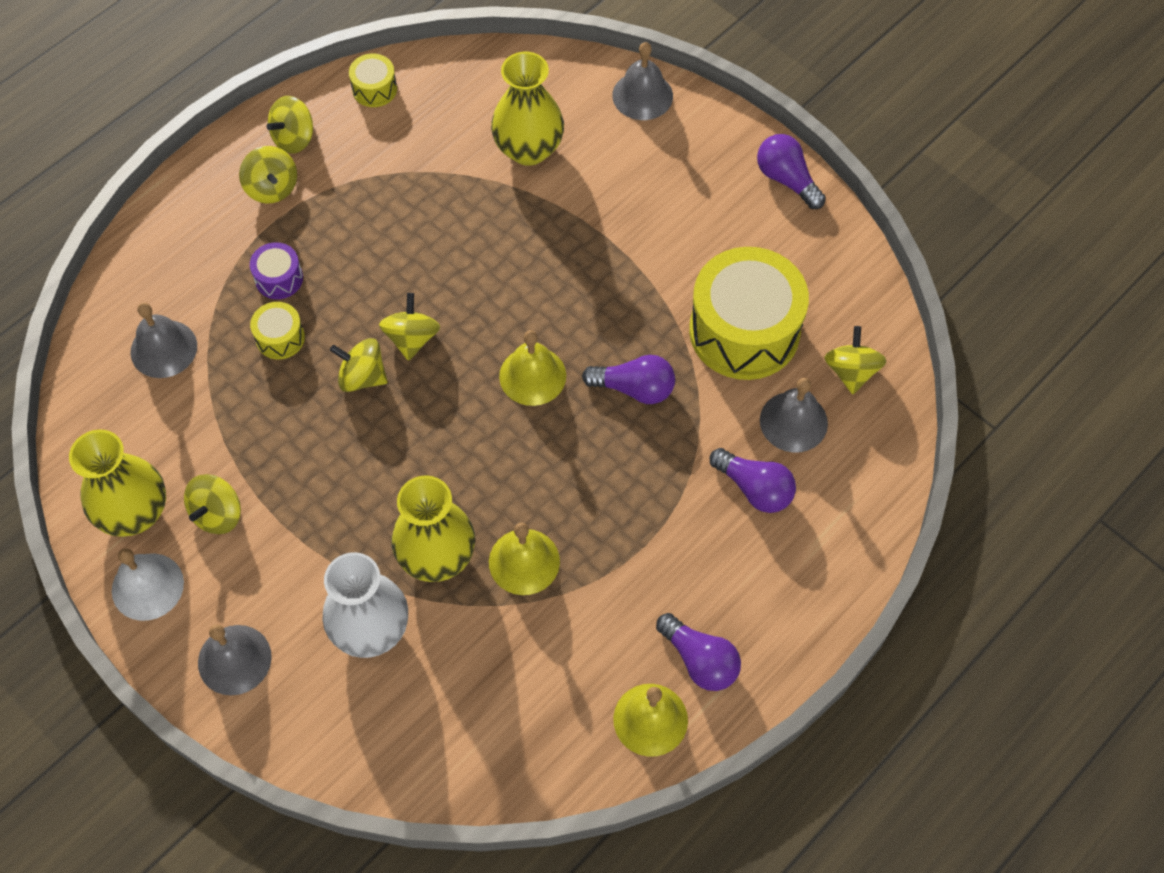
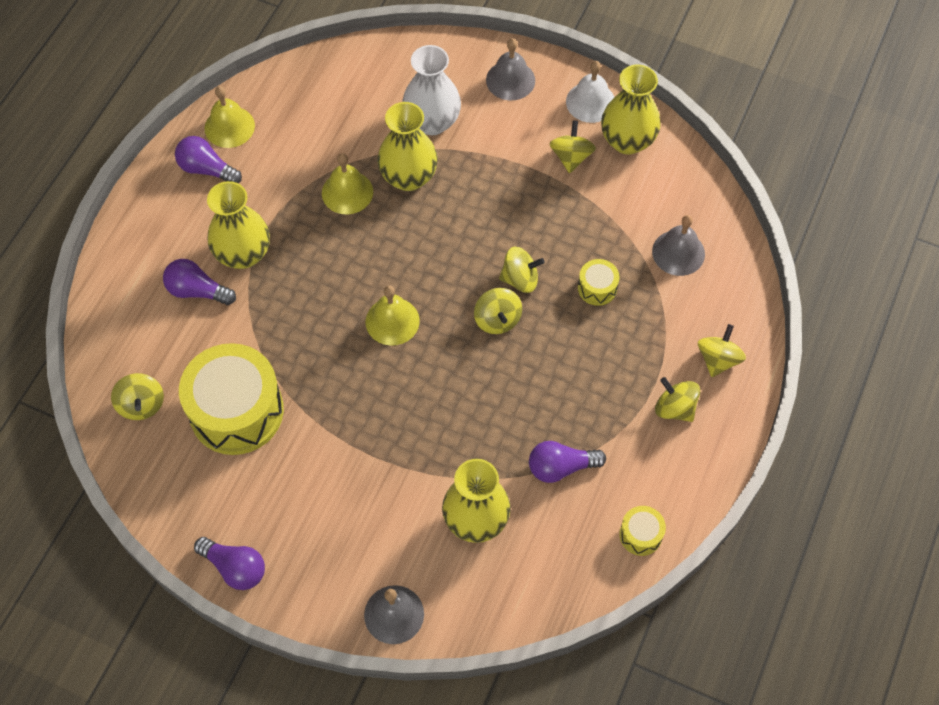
camera: 160 degrees right, 0 degrees up
(279, 278) = (624, 333): purple drum -> none
(294, 138) = (683, 460): yellow spinning top -> yellow spinning top (718, 359)
(634, 388) = (310, 336): purple light bulb -> purple light bulb (561, 467)
(684, 519) = (243, 254): none -> yellow vase
(793, 421) = (179, 350): grey bell -> none

